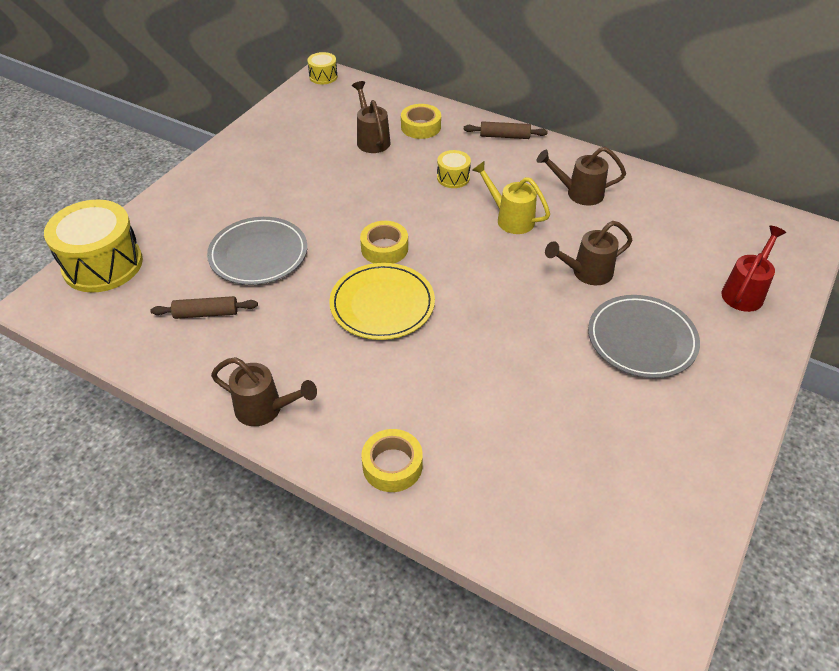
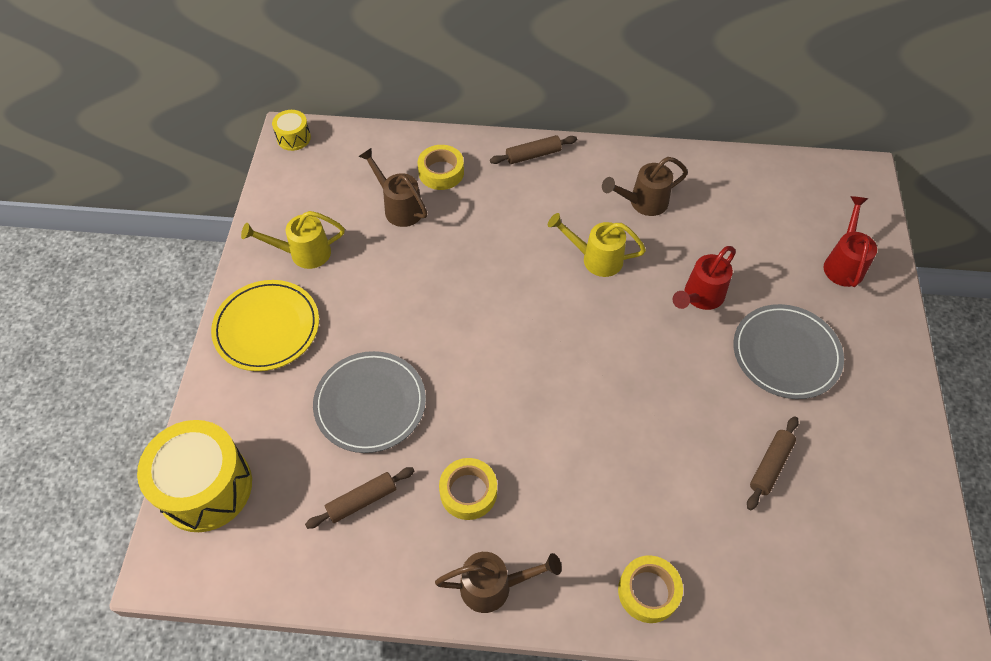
camera: 25 degrees left, 10 degrees up
(279, 147) = (304, 253): none -> yellow watering can
(382, 304) = (533, 413): yellow plate -> yellow plate (267, 328)
(384, 248) = (495, 344): yellow tape -> yellow tape (468, 492)
(453, 178) = (512, 228): yellow drum -> none
(570, 416) = (770, 466): none -> brown rolling pin
(587, 273) = (700, 297): brown watering can -> red watering can

